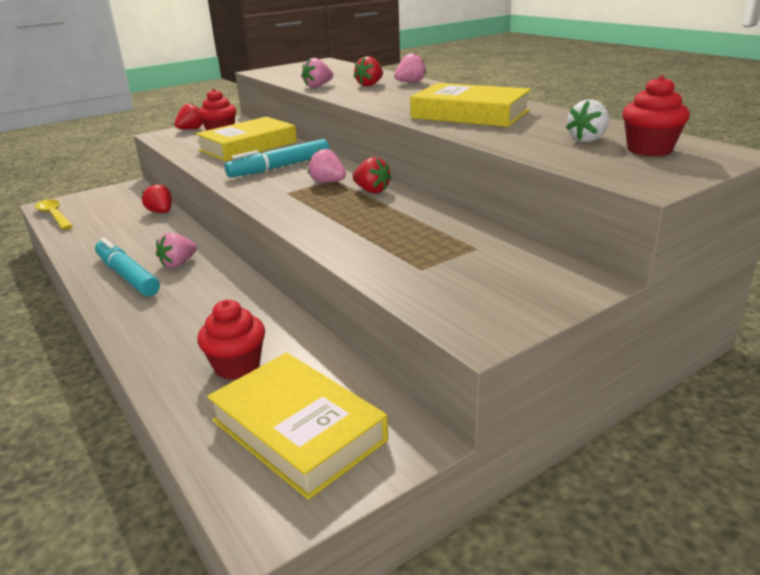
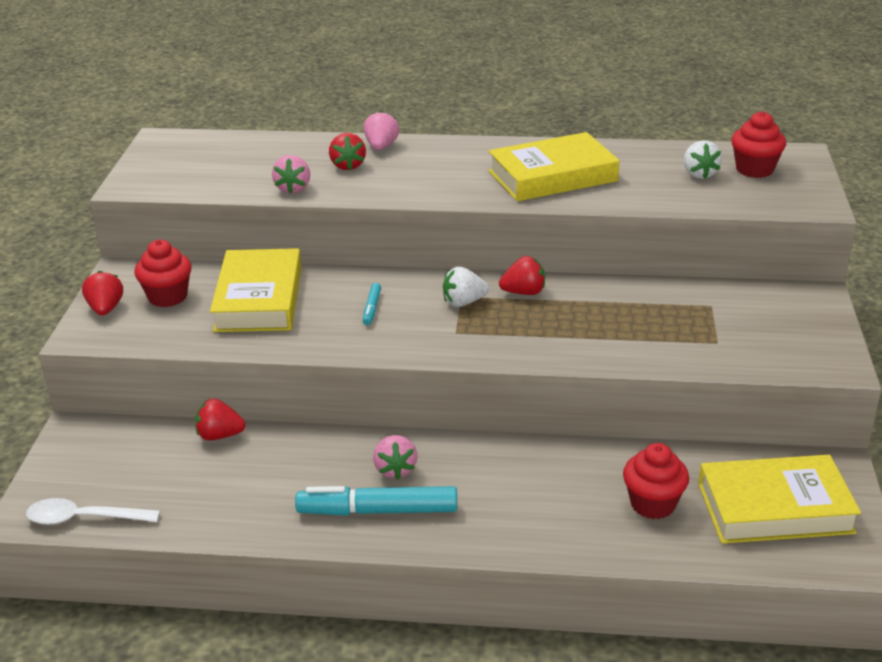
camera: 50 degrees left, 5 degrees up
(54, 216) = (84, 518): yellow spoon -> white spoon
(280, 167) = (372, 308): turquoise marker -> turquoise marker, size x0.47
(328, 182) = (463, 302): pink strawberry -> white strawberry

